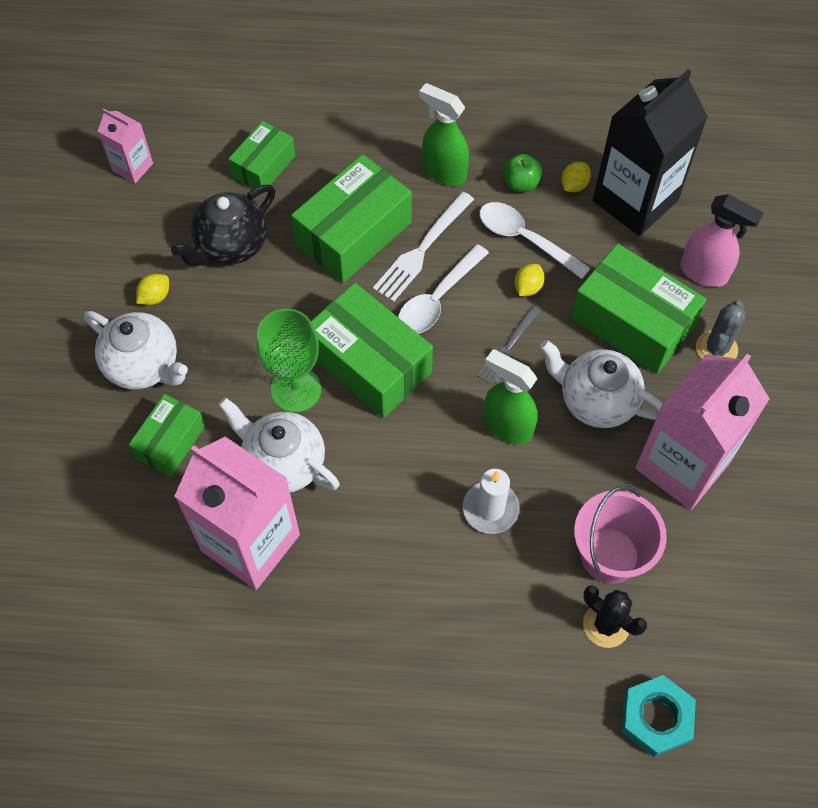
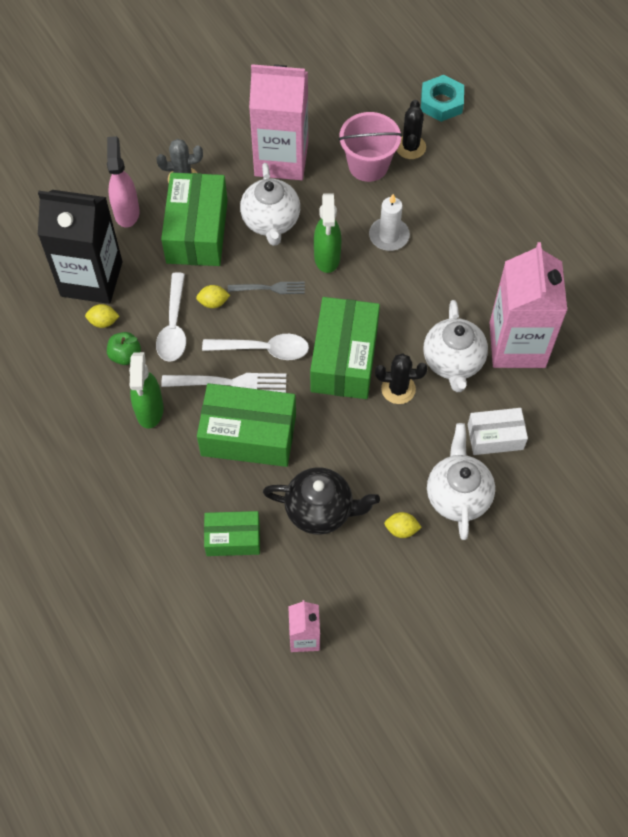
camera: 125 degrees left, 0 degrees up
(170, 442) = (495, 437): green box -> white box
(296, 389) = (398, 389): green goblet -> black cactus

